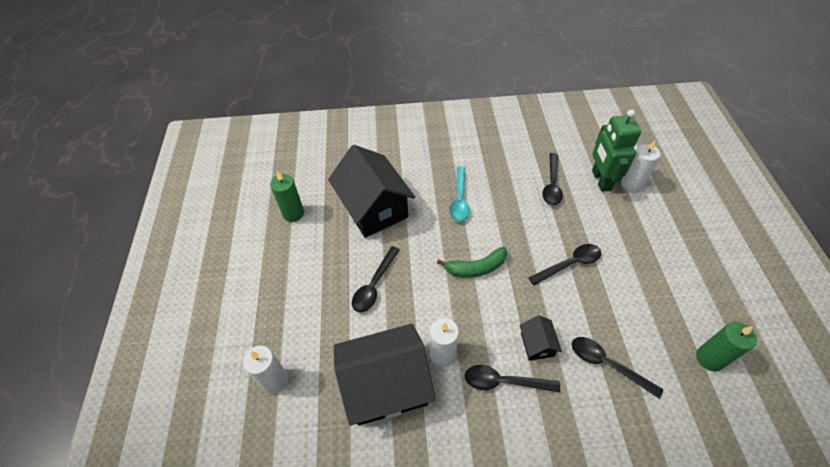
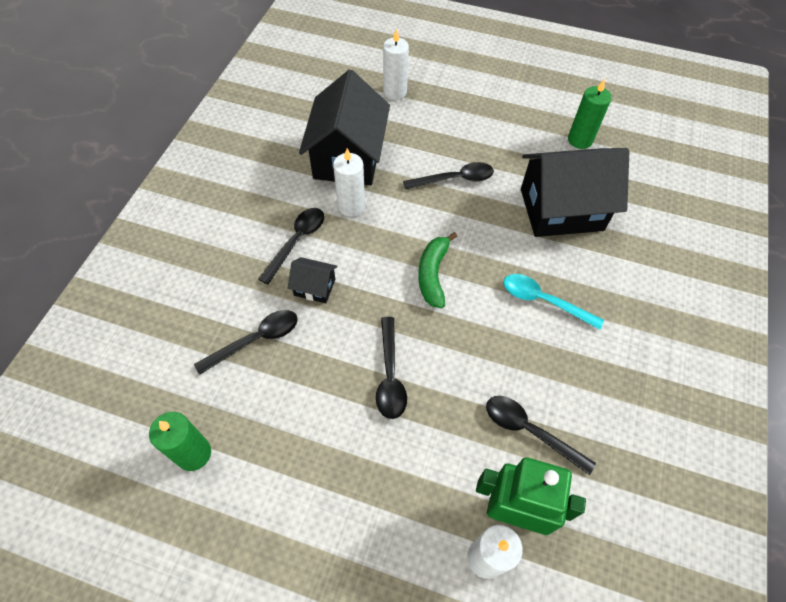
camera: 110 degrees right, 5 degrees up
(374, 285) = (455, 179): black spoon -> black spoon turned 120 degrees clockwise

